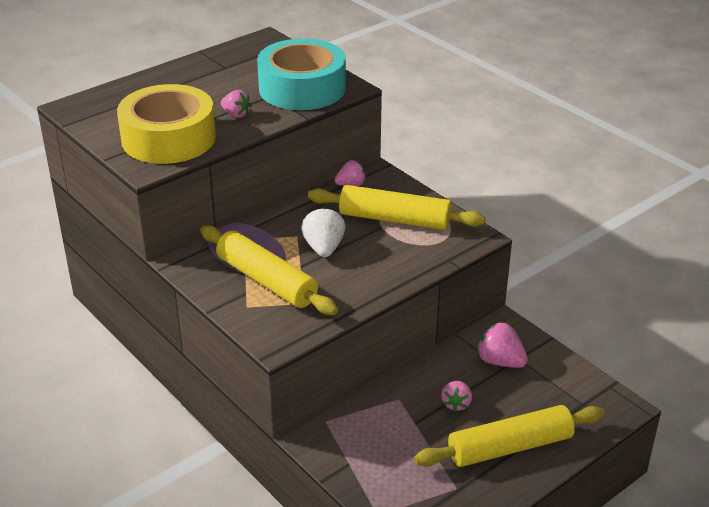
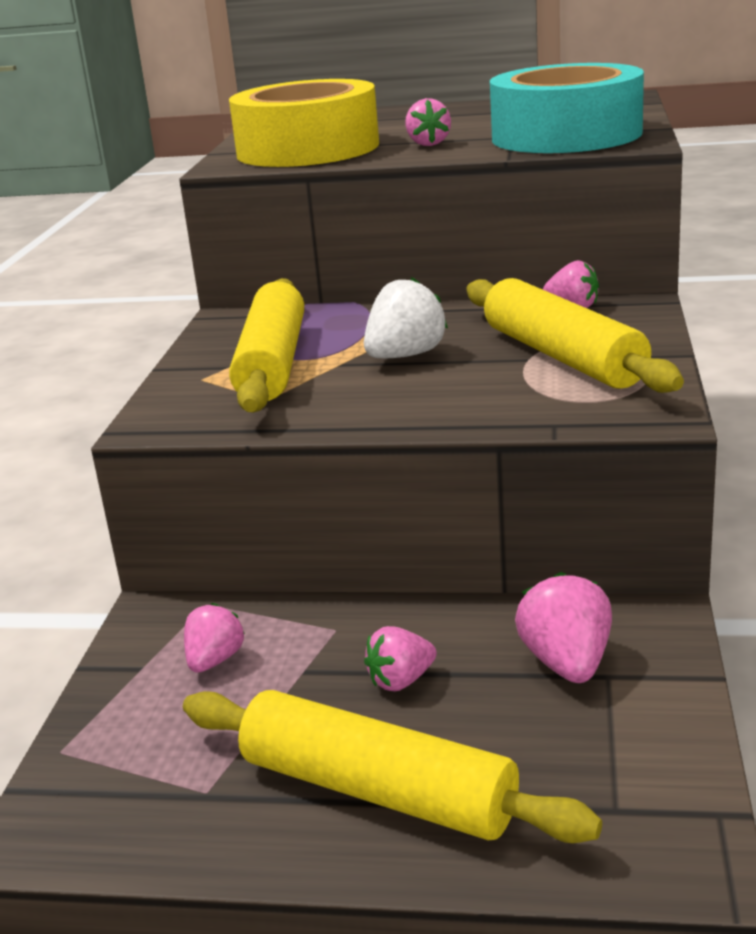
camera: 50 degrees right, 10 degrees down
(374, 441) = (214, 660): none -> pink strawberry

